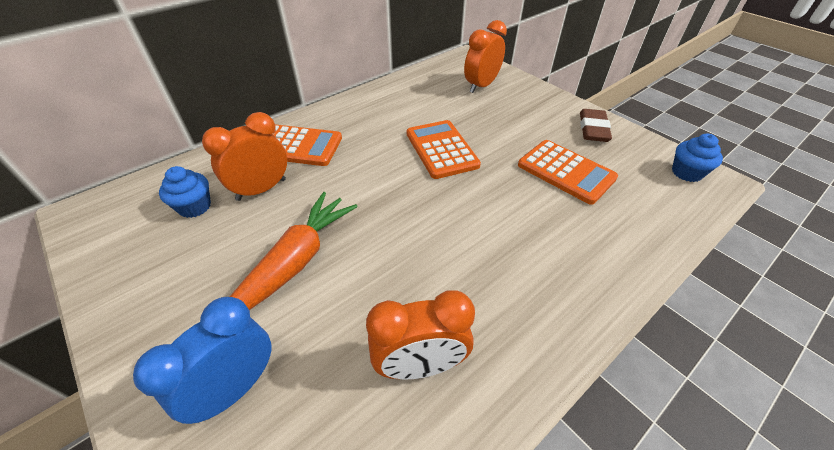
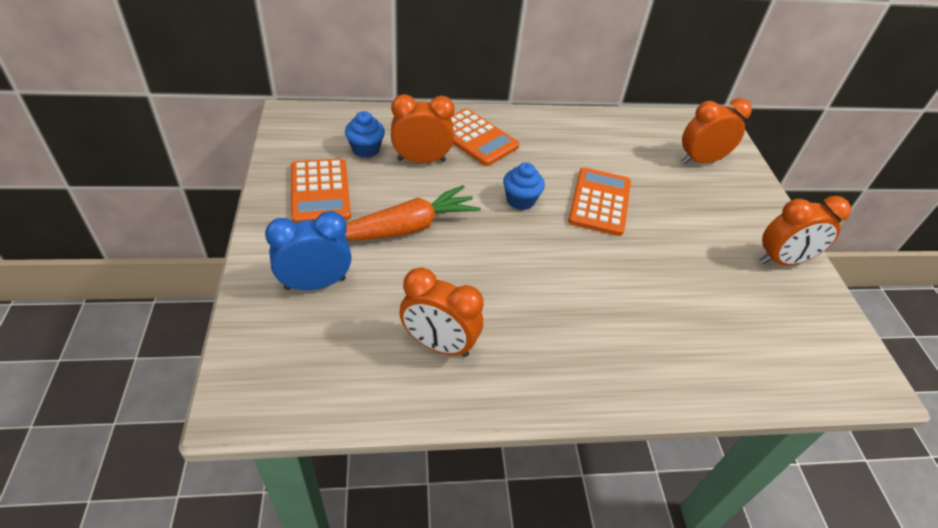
camera: 30 degrees right, 0 degrees up
(566, 172) = (704, 283): orange calculator -> orange calculator (320, 192)
(593, 129) = (782, 261): brown eraser -> orange clock
(686, 173) = (842, 354): blue cupcake -> blue cupcake (520, 200)

